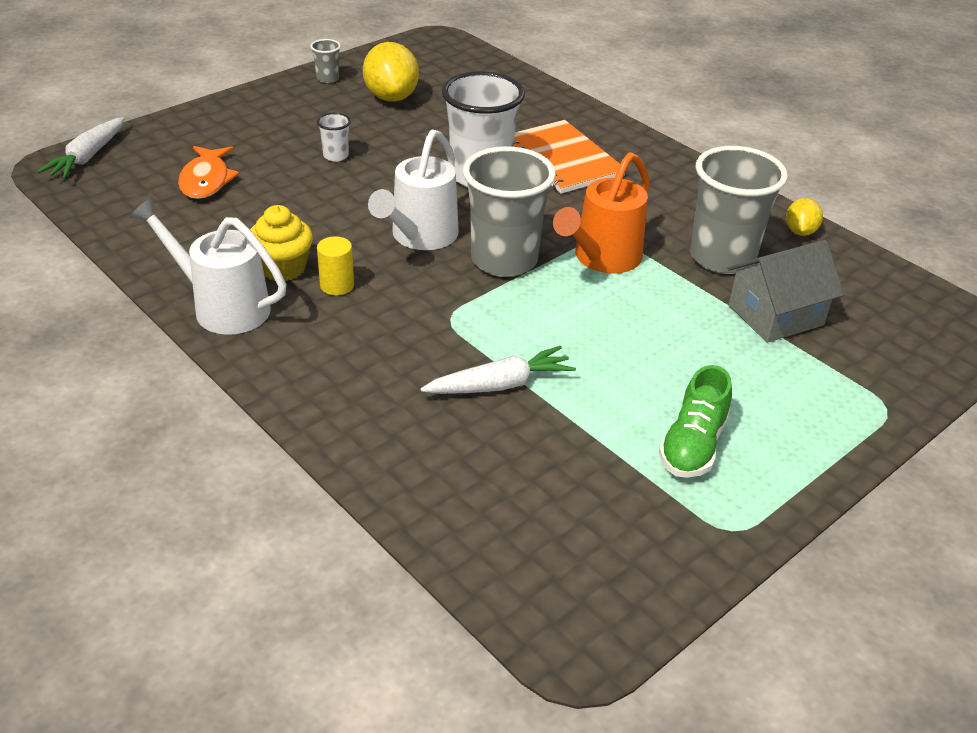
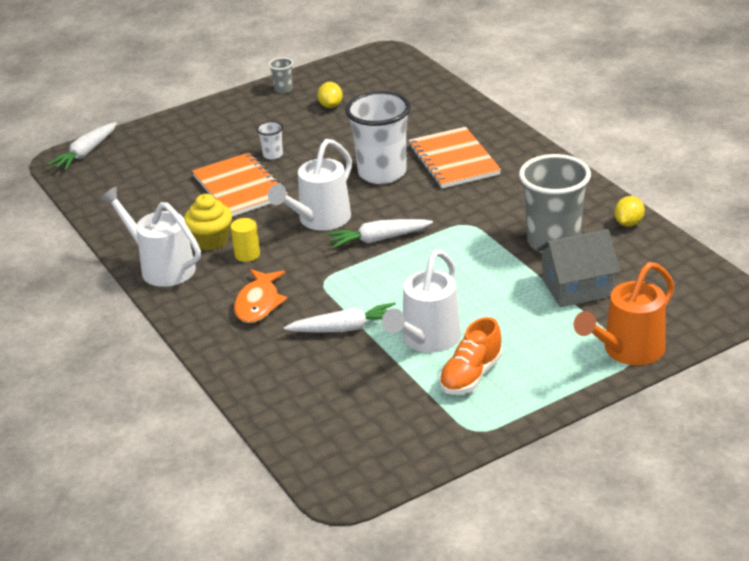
camera: 15 degrees right, 5 degrees down
(206, 180) = (170, 173): orange fish -> orange fish (258, 303)
(304, 197) = (240, 187): none -> orange notebook
(391, 97) = (331, 106): yellow lemon -> yellow lemon, size x0.55
(504, 260) = (378, 239): grey cup -> white carrot
(602, 259) = (456, 240): orange watering can -> orange watering can (627, 351)
(615, 396) = (427, 340): none -> white watering can
(693, 446) = (471, 376): green shoe -> orange shoe

